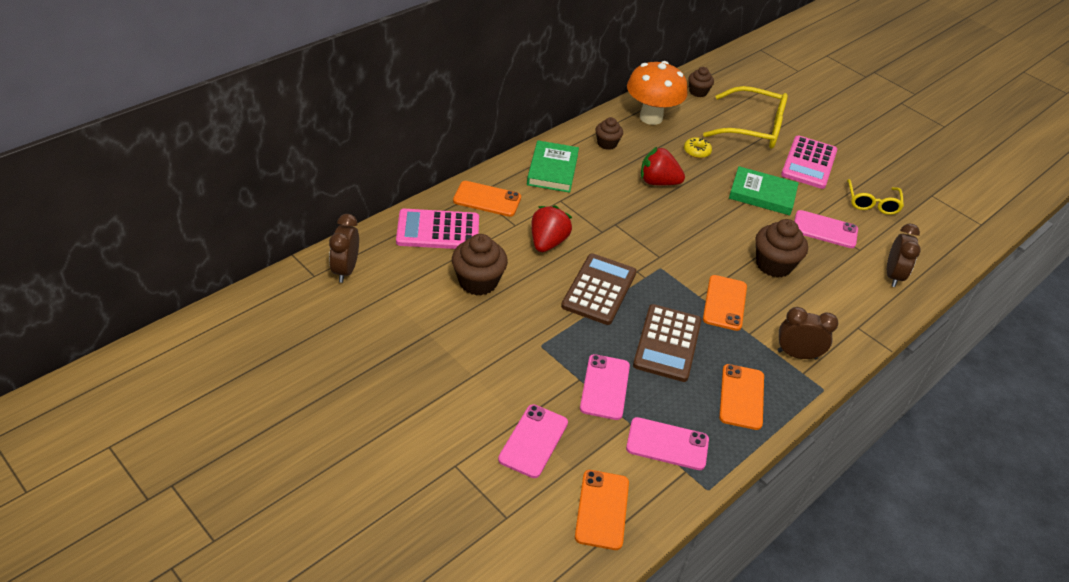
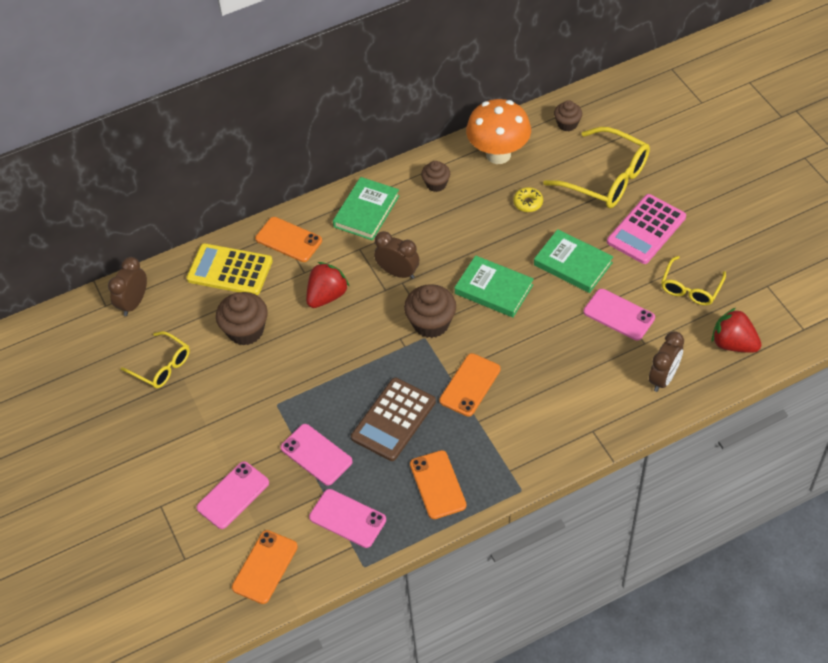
camera: 25 degrees right, 10 degrees up
(400, 325) = (162, 366): none -> yellow glasses
(438, 230) = (230, 270): pink calculator -> yellow calculator
(599, 289) = (354, 354): brown calculator -> none
(605, 387) = (316, 455): pink phone -> pink phone turned 75 degrees counterclockwise
(658, 182) = (468, 237): red strawberry -> red strawberry (733, 344)
(703, 221) = (494, 289): none -> green book
(741, 397) = (437, 485): orange phone -> orange phone turned 45 degrees counterclockwise
(773, 265) = (541, 349): brown cupcake -> brown cupcake (431, 323)
(797, 354) = (514, 450): brown clock -> brown clock (398, 272)

